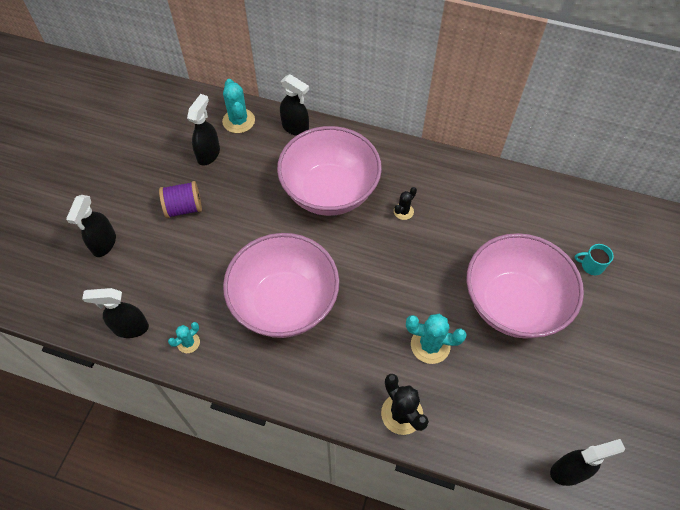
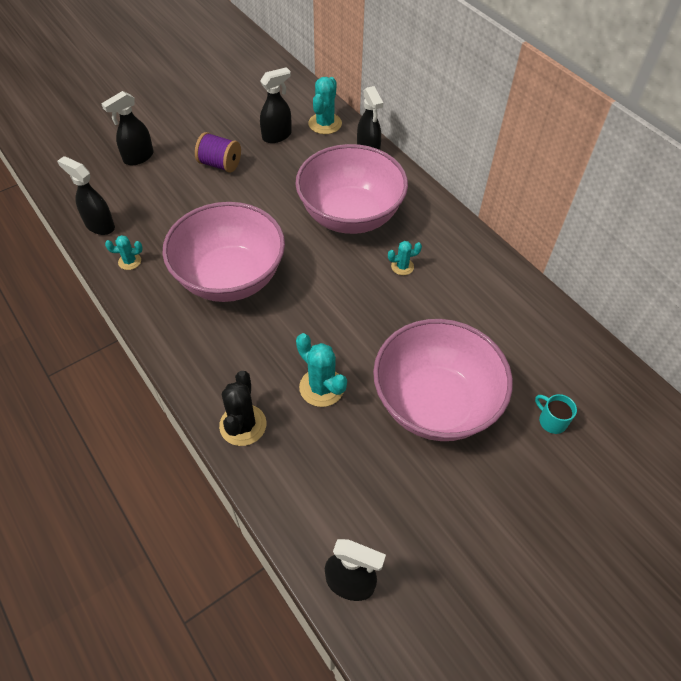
camera: 35 degrees right, 5 degrees down
(403, 211) = (402, 266): black cactus -> turquoise cactus

